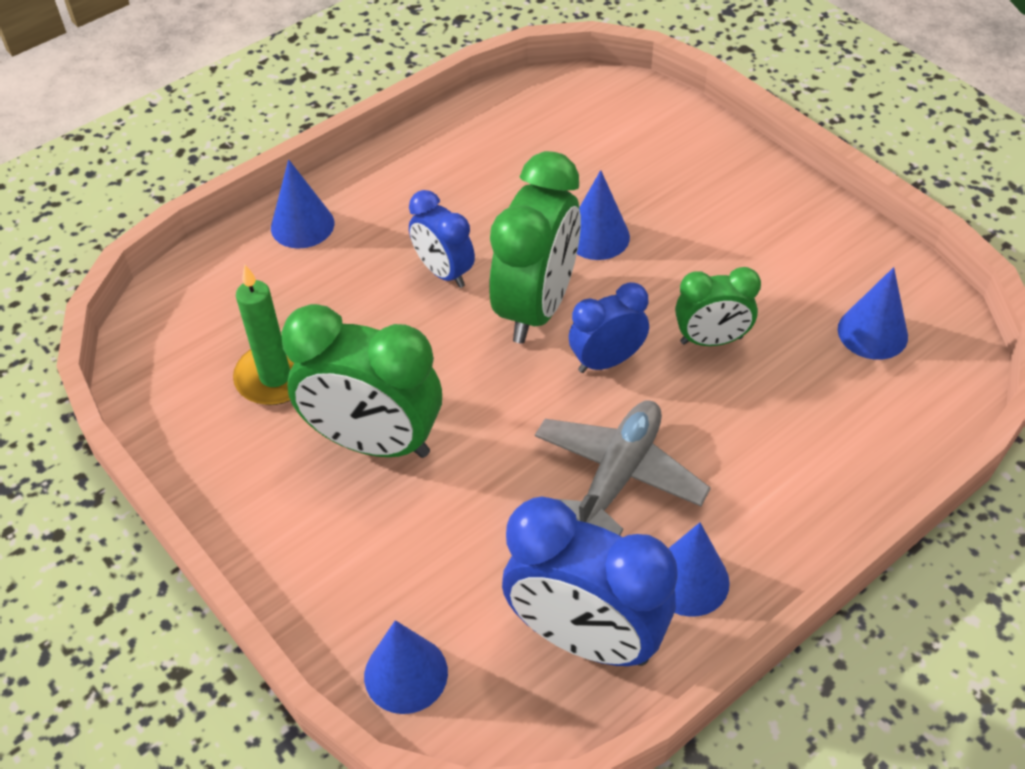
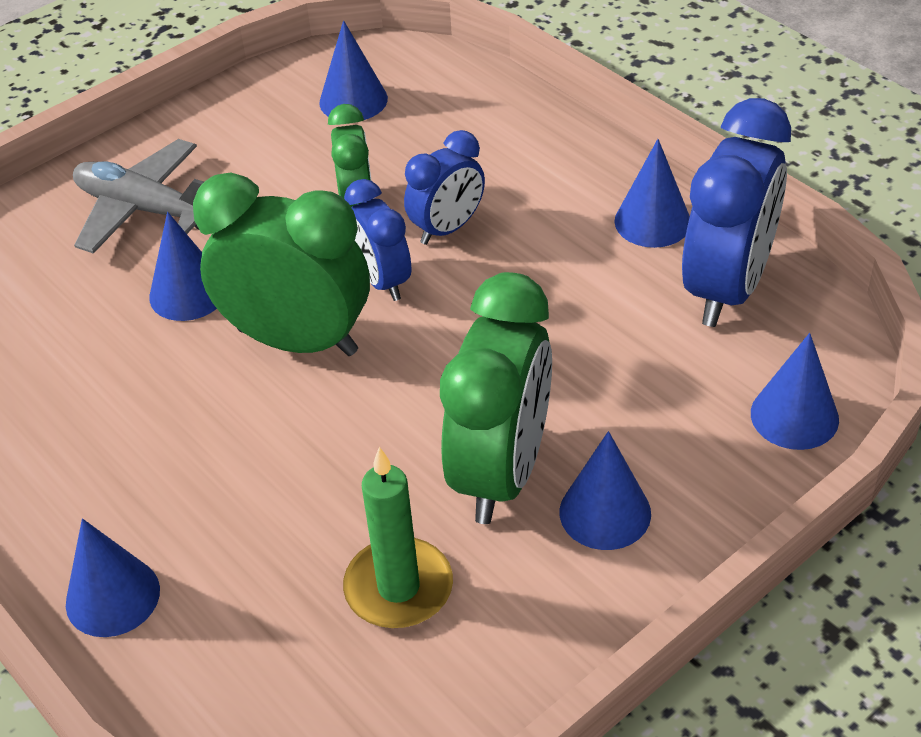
camera: 90 degrees left, 5 degrees down
(320, 511) = (605, 512): none -> blue cone
(444, 272) = (229, 430): blue clock -> blue clock (447, 229)
(618, 474) = (535, 269): grey plane -> grey plane (144, 209)

